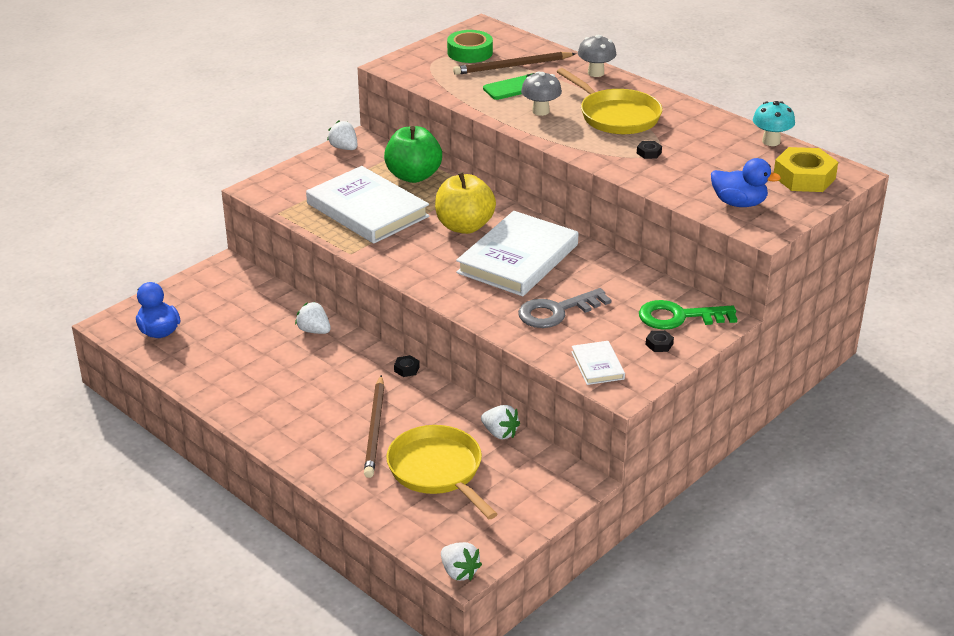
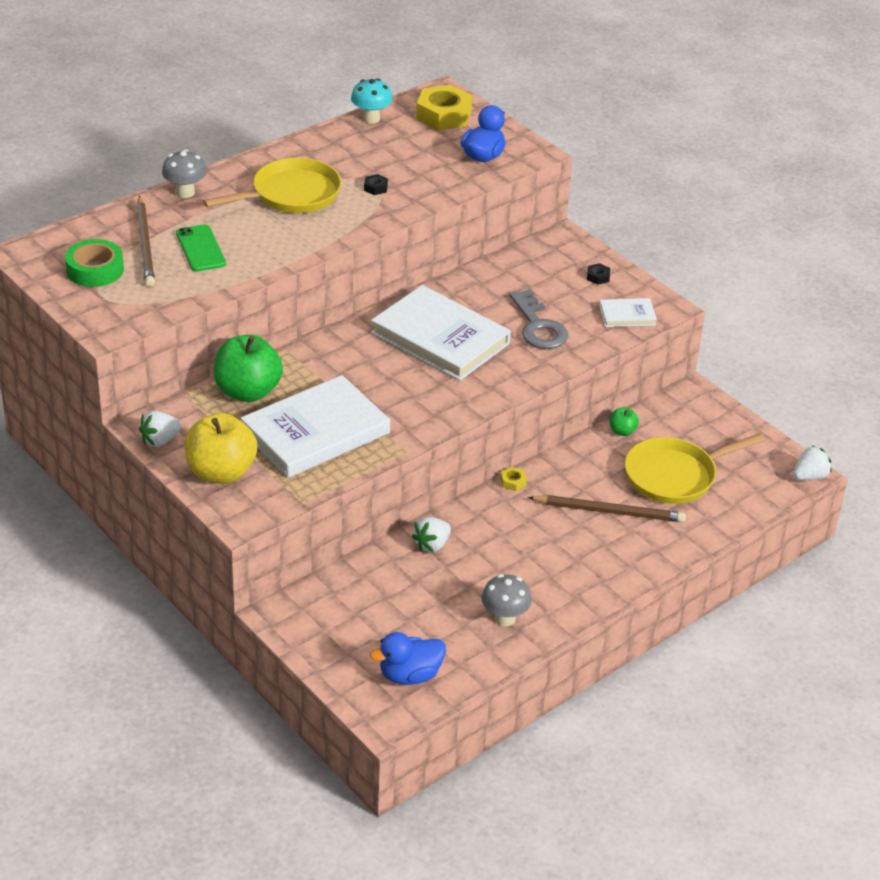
camera: 85 degrees left, 5 degrees up
(406, 369) = (513, 482): black nut -> yellow nut
(464, 226) = (368, 366): yellow apple -> yellow apple (221, 472)
(500, 433) = (622, 431): white strawberry -> green apple
(540, 111) = (264, 239): grey mushroom -> grey mushroom (504, 618)
(679, 317) = (557, 259): green key -> none

